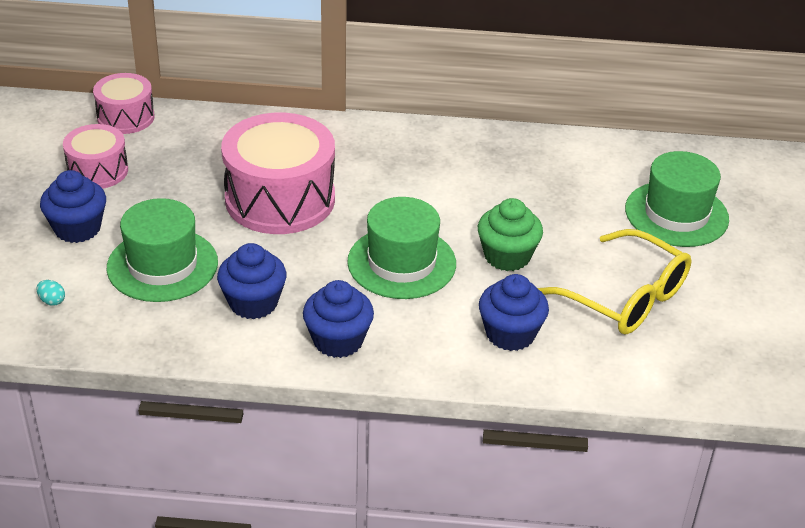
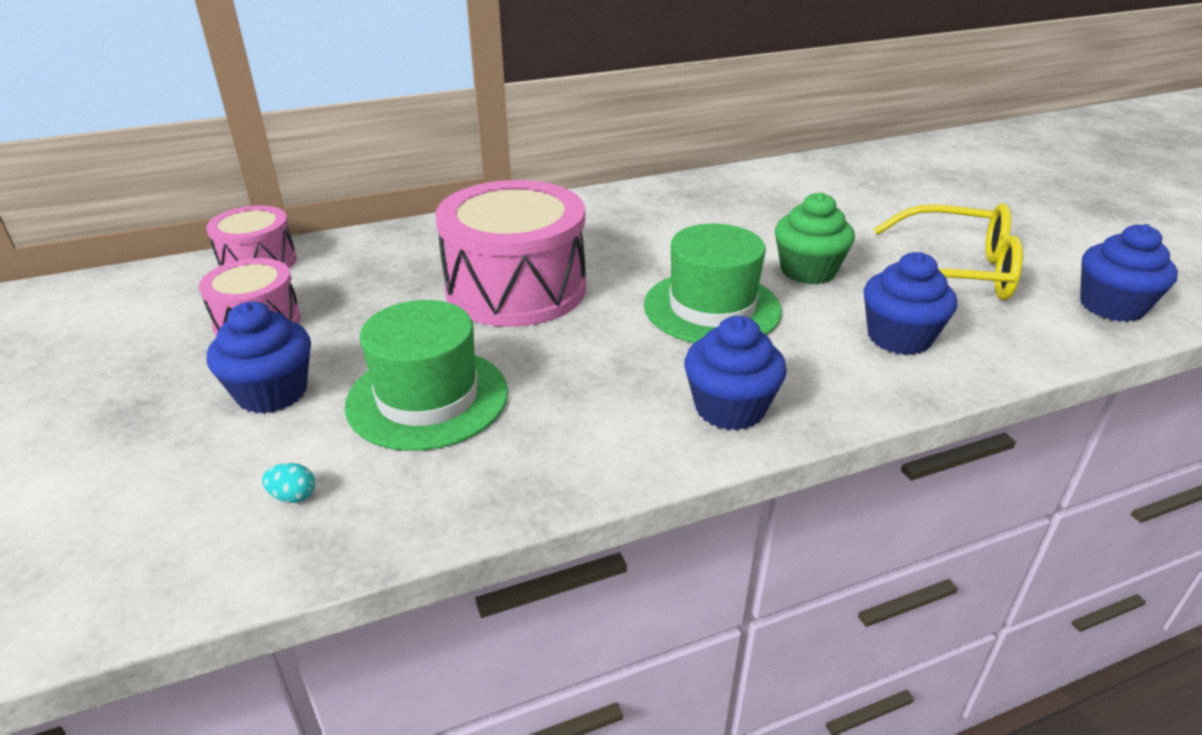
camera: 25 degrees left, 5 degrees down
(253, 303) = (585, 402): blue cupcake -> blue cupcake (1111, 306)
(676, 214) = (906, 198): green hat -> none

